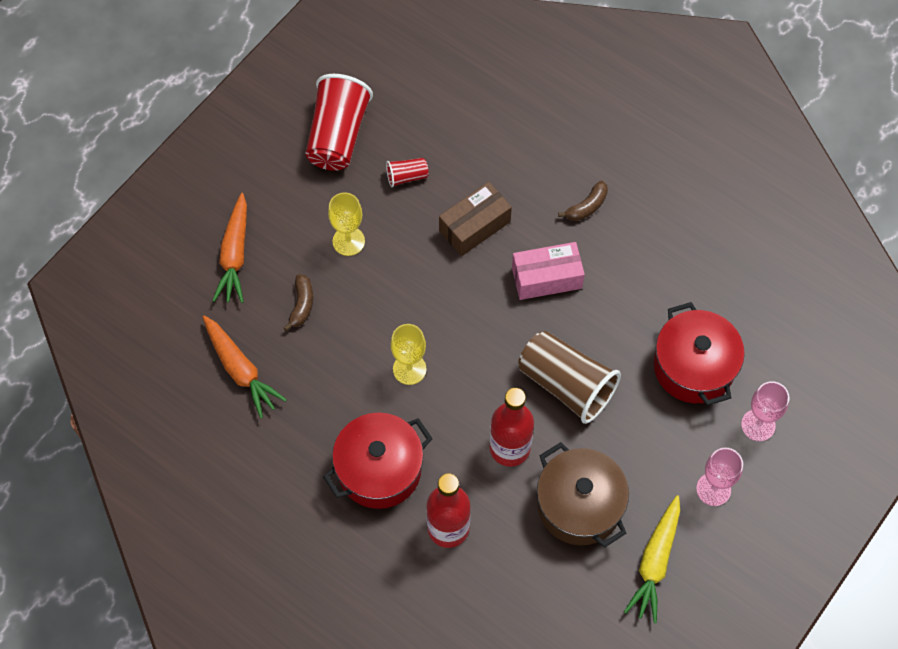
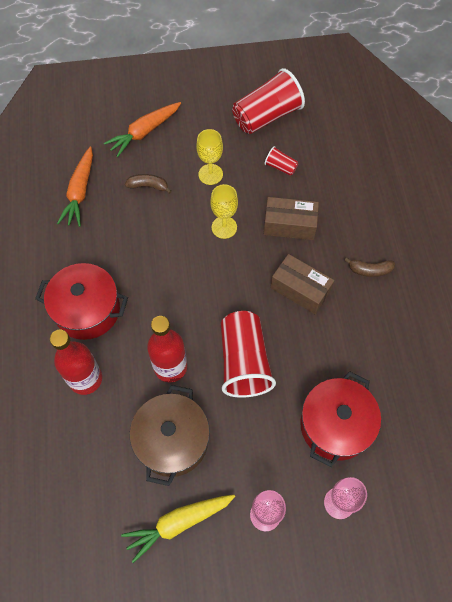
camera: 45 degrees right, 0 degrees up
(301, 305) = (148, 186): brown banana -> brown banana turned 135 degrees counterclockwise
(409, 369) = (165, 270): yellow goblet -> yellow goblet (224, 227)
(546, 278) = (300, 289): pink box -> brown box
(566, 385) = (244, 361): brown cup -> red cup

